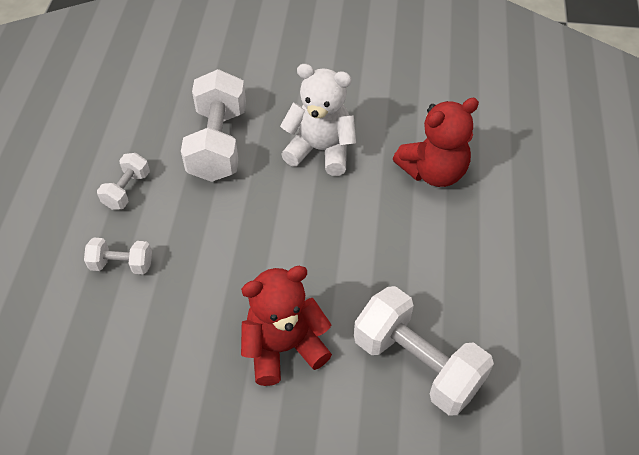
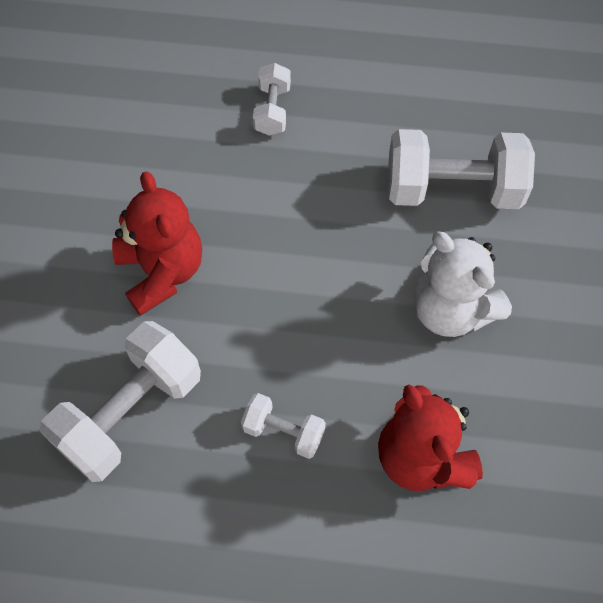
camera: 90 degrees right, 10 degrees up
(127, 190) = (374, 102): white dumbbell -> white dumbbell (283, 431)
(320, 150) = (451, 309): white teddy bear -> white teddy bear turned 120 degrees clockwise

